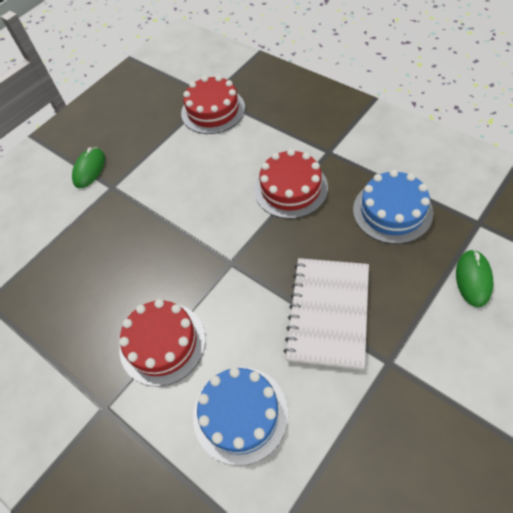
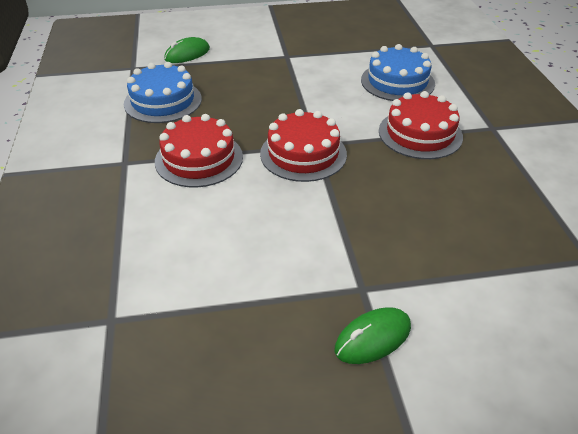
camera: 145 degrees left, 15 degrees down
(213, 110) = (140, 294): red cake -> red cake (303, 154)
(328, 313) = (288, 86): white notebook -> none

